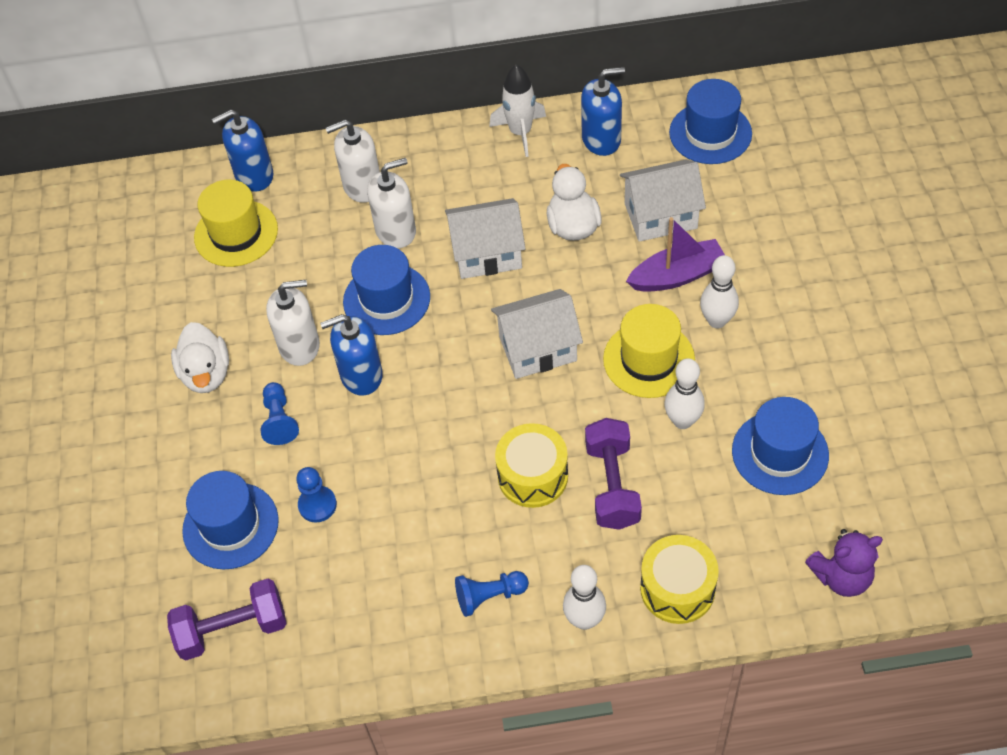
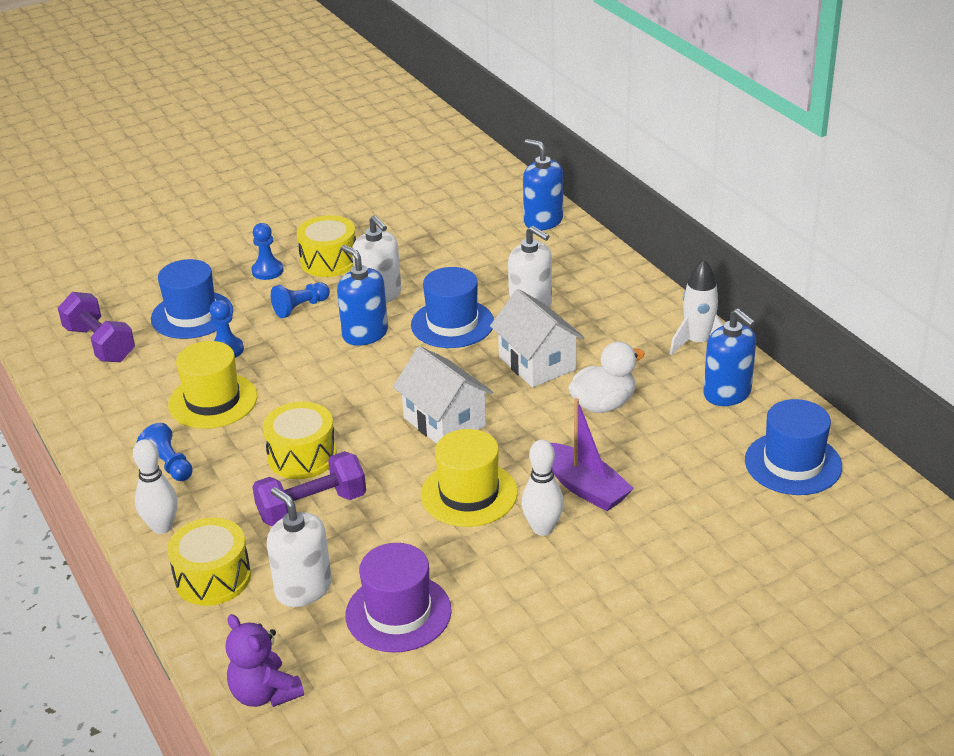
camera: 65 degrees right, 20 degrees down
(188, 435) = (267, 271): none -> blue pawn
(206, 374) = (329, 261): white duck -> yellow drum
(236, 233) = (476, 231): yellow hat -> yellow hat (213, 401)
(362, 186) = (569, 275): white soap dispenser -> white soap dispenser (303, 589)
(660, 216) = (655, 457): white house -> none
(682, 421) = (406, 534): white bowling pin -> none
(780, 453) = (398, 613): blue hat -> purple hat

